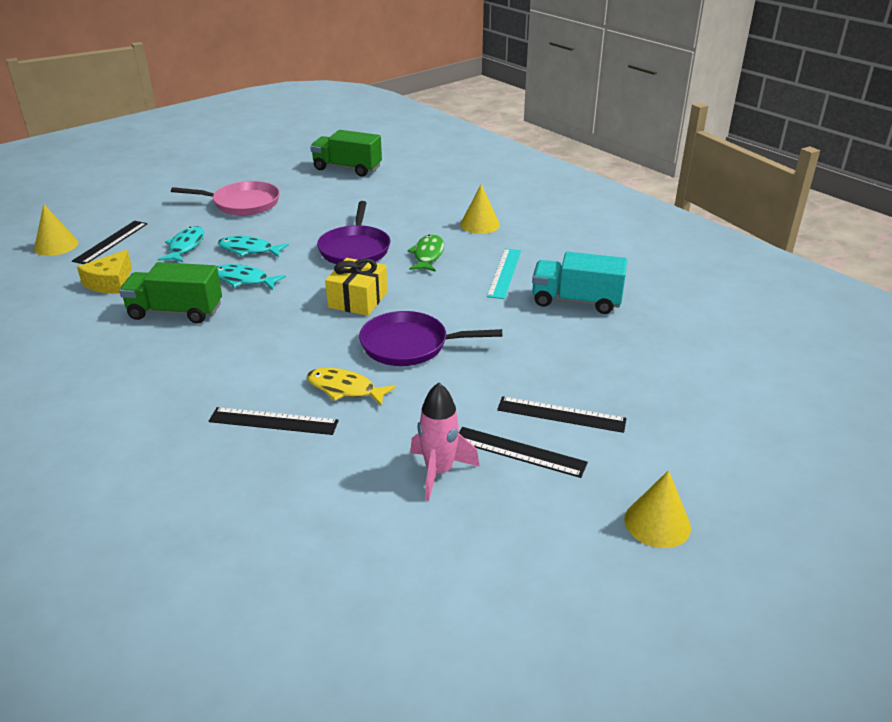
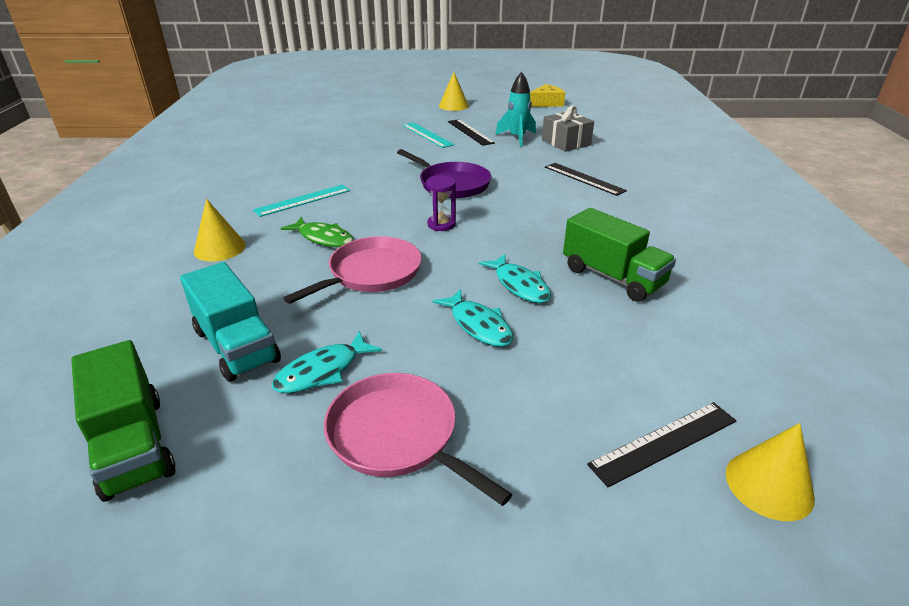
camera: 140 degrees left, 0 degrees up
(110, 282) = (678, 349): yellow cheese -> yellow cheese (546, 103)
(185, 246) = (552, 371): turquoise fish -> turquoise fish (322, 371)
(345, 389) = (523, 178): yellow fish -> none
(355, 249) = (371, 273): purple pan -> pink pan
(357, 497) = (566, 143): none -> grey gift
(358, 300) = (441, 224): yellow gift -> purple hourglass
(428, 255) = (323, 238): green fish -> green fish turned 105 degrees counterclockwise
(439, 472) = (517, 138): pink rocket -> turquoise rocket
(561, 414) = (427, 135): black ruler -> turquoise ruler
(576, 301) = (305, 168): turquoise truck -> turquoise truck (236, 346)

